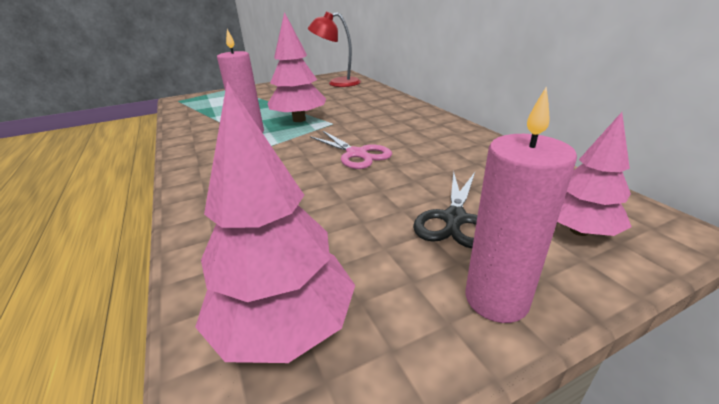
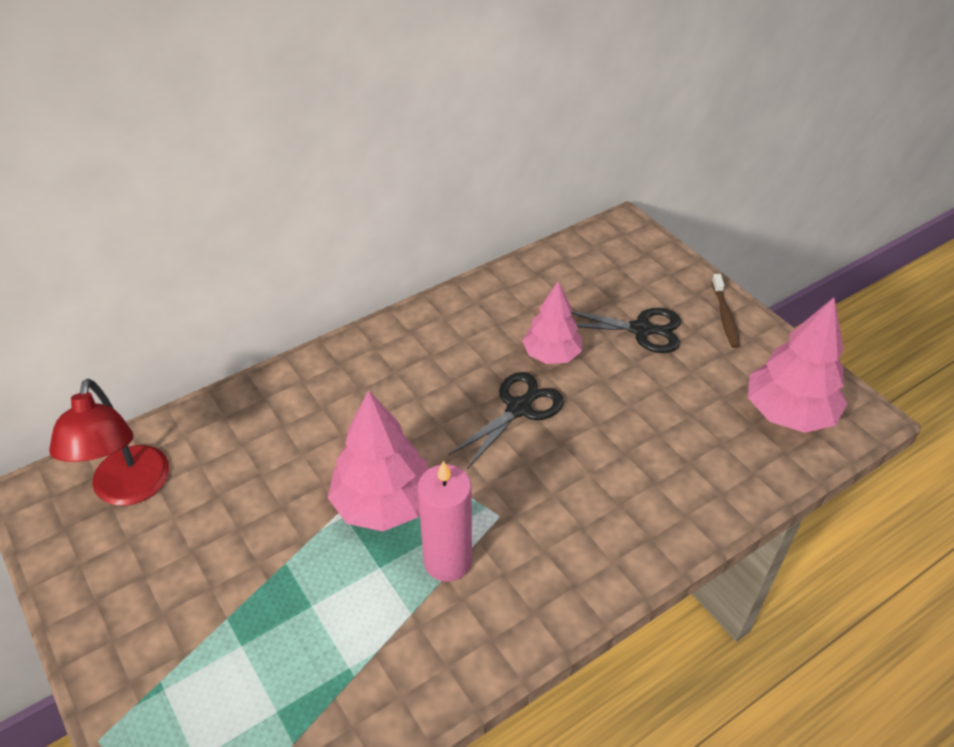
camera: 100 degrees left, 15 degrees up
(356, 154) = (518, 408): pink scissors -> black scissors
(496, 299) = (725, 316): pink candle -> brown toothbrush
(578, 231) = (638, 267): pink tree -> pink tree (551, 355)

